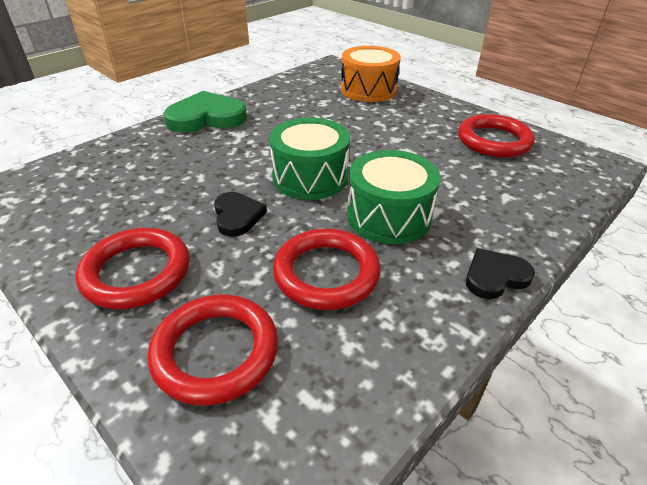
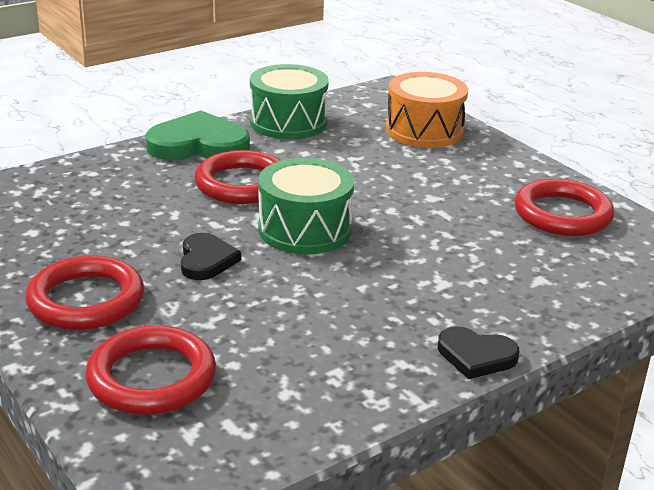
camera: 10 degrees right, 10 degrees down
(326, 273) = (287, 328): red ring -> red ring (242, 184)
(388, 216) = (382, 282): green drum -> green drum (288, 122)
(495, 276) = (476, 356): black heart -> black heart turned 150 degrees counterclockwise

